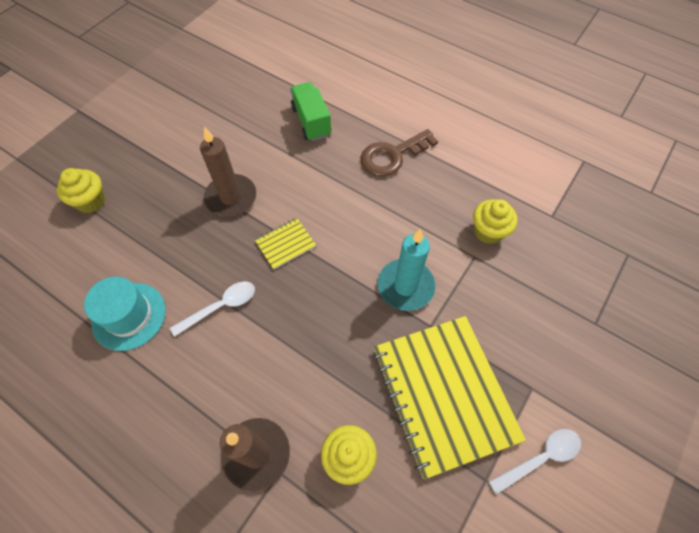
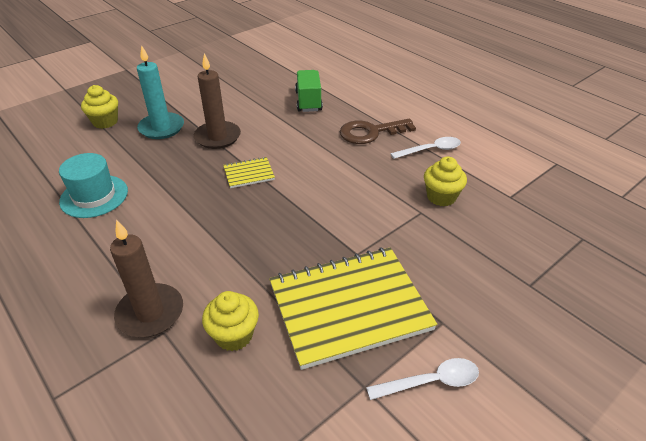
camera: 15 degrees right, 20 degrees down
(221, 306) = (173, 204): white spoon -> white spoon (431, 150)
(405, 286) = (345, 221): turquoise candle -> turquoise candle (161, 128)
(444, 393) = (349, 307): yellow notebook -> yellow notebook turned 75 degrees clockwise

